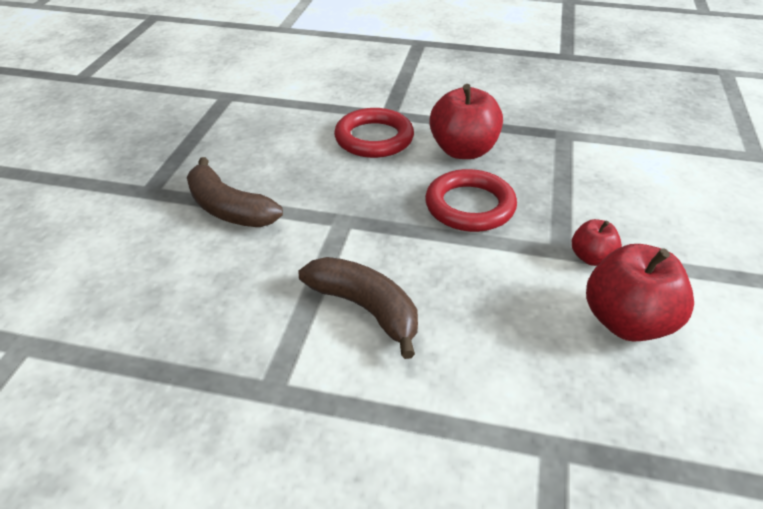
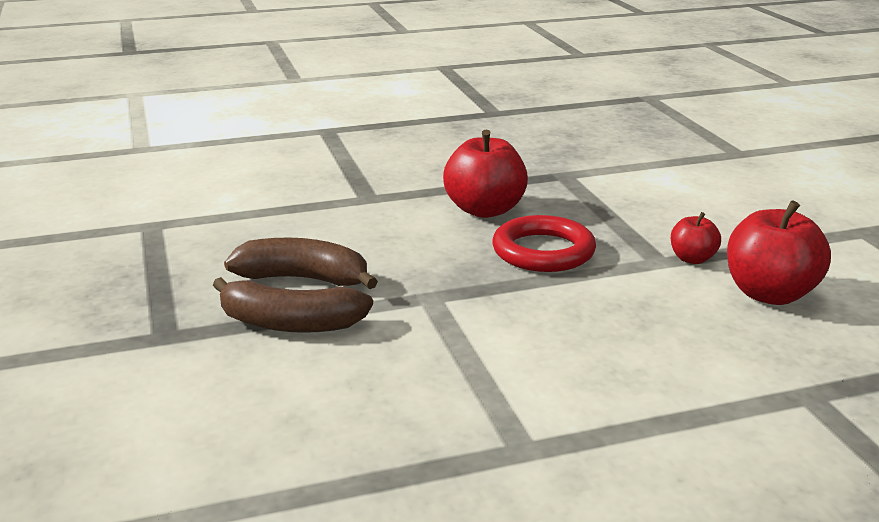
camera: 30 degrees left, 15 degrees down
(365, 309) = (540, 357): brown banana -> brown banana (303, 279)
(374, 138) = (380, 222): red ring -> none

